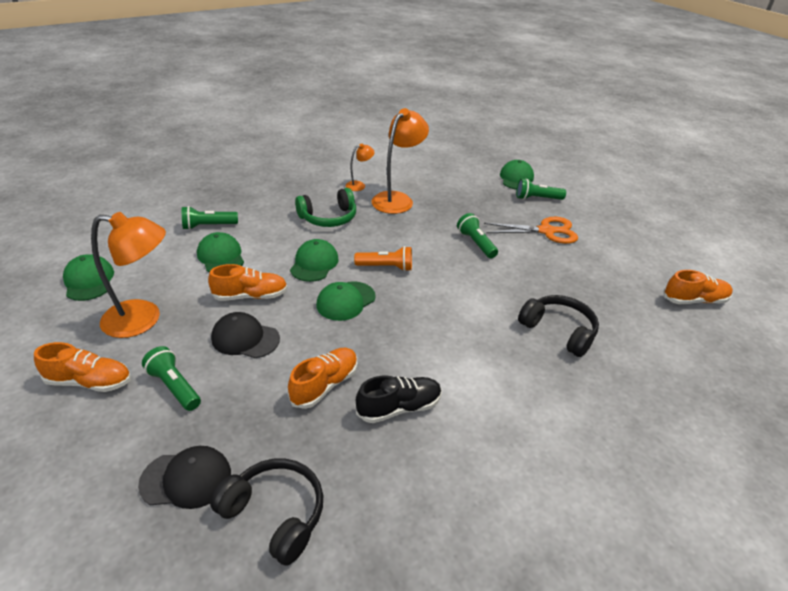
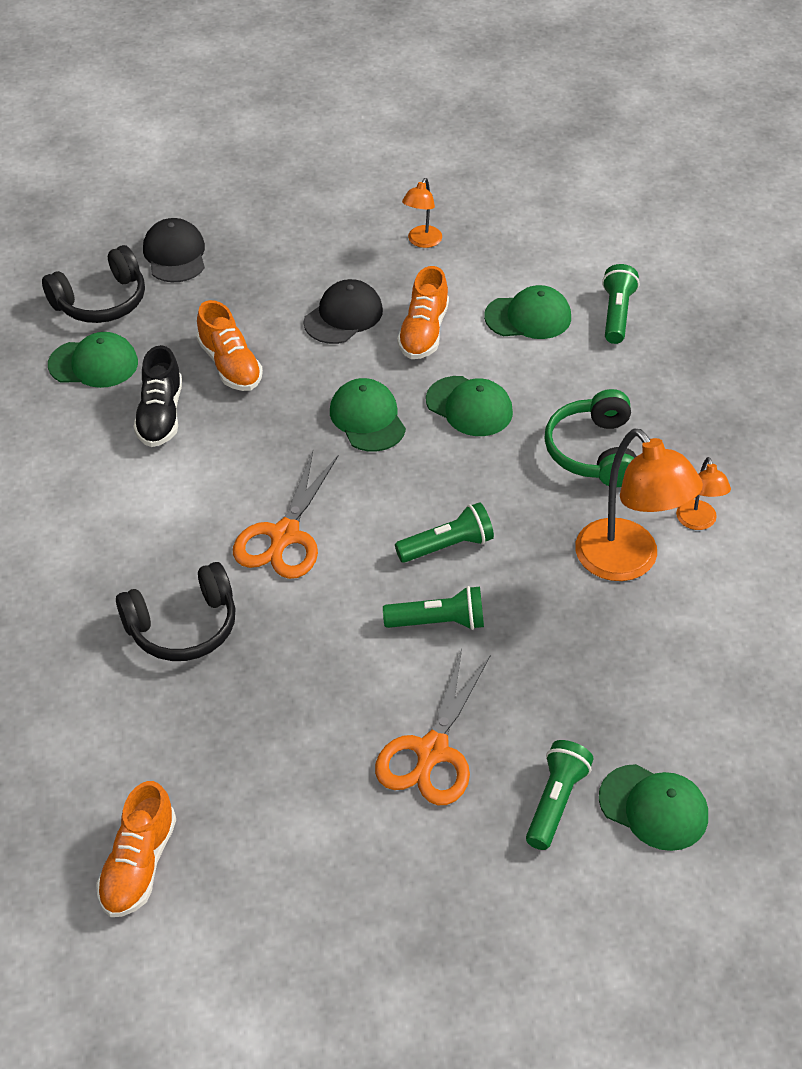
camera: 115 degrees right, 10 degrees up
(89, 281) = (522, 203): green cap -> green cap (93, 364)
(89, 382) = (338, 202): orange shoe -> none
(143, 319) = (422, 241): orange lamp -> orange lamp, size x0.50
(174, 387) = (296, 256): green flashlight -> green flashlight (447, 546)
(186, 479) = (175, 255): black cap -> black cap turned 150 degrees clockwise
(386, 267) = (424, 483): orange flashlight -> none
(464, 310) = (284, 536): none -> orange scissors

